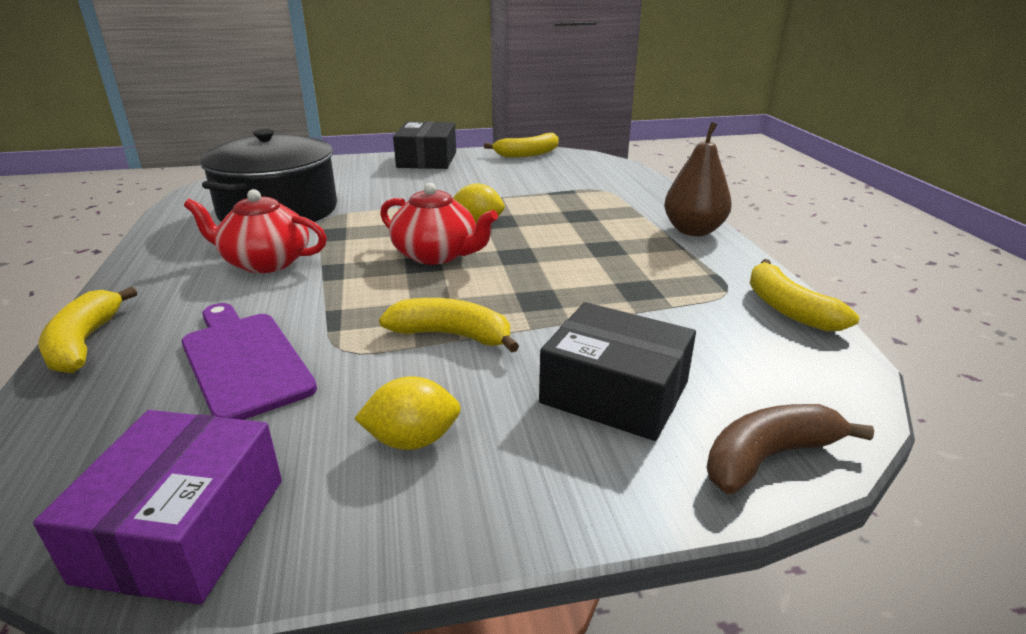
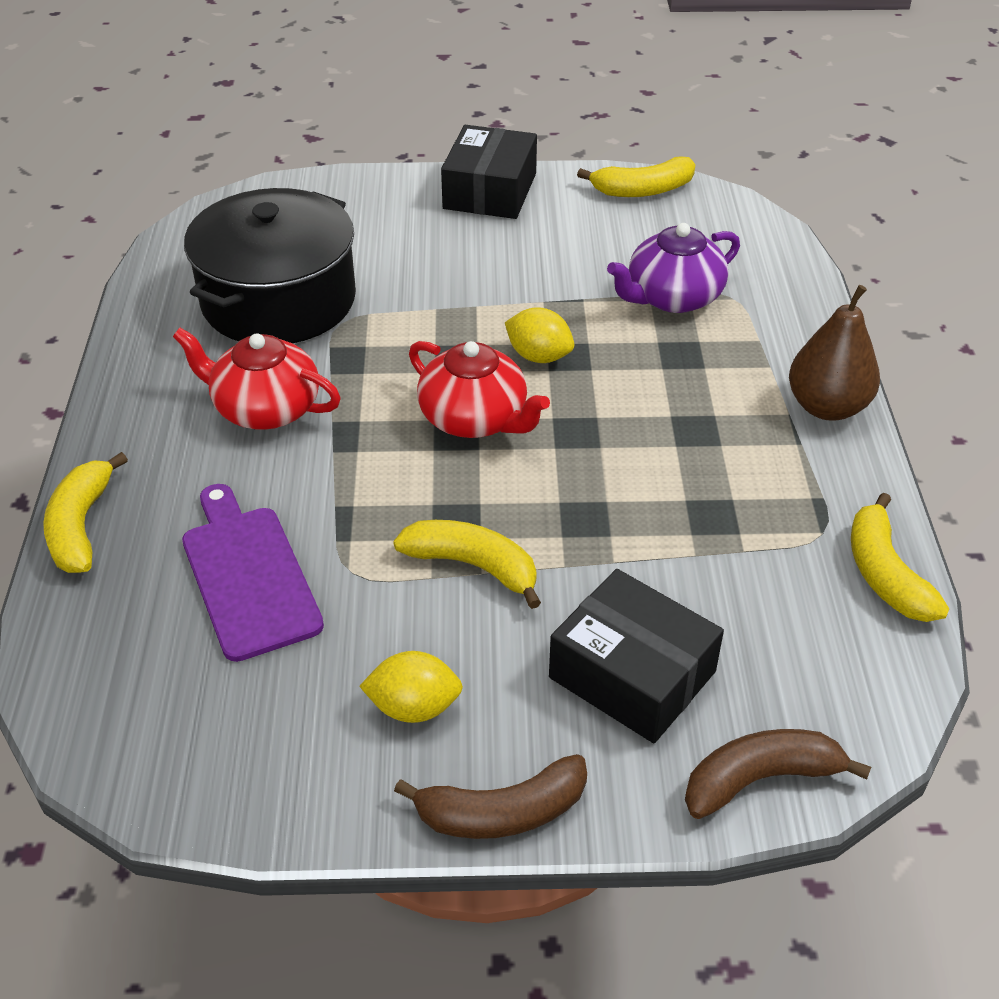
camera: 10 degrees right, 15 degrees up
(184, 528) = (208, 774): purple box -> none
(522, 521) = (502, 812): none -> brown banana
(563, 192) = (672, 297): none -> purple teapot

